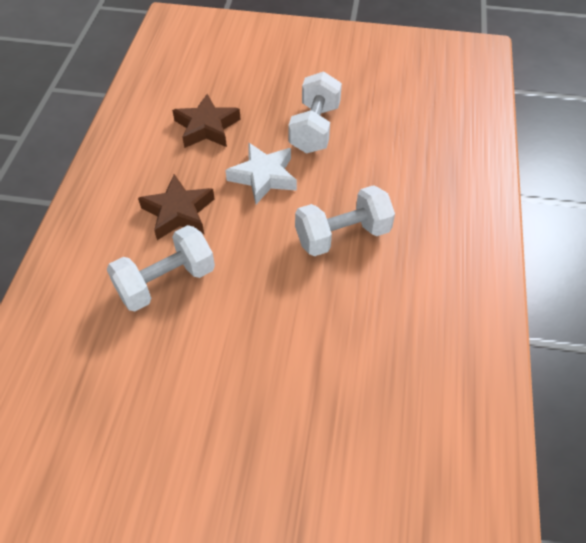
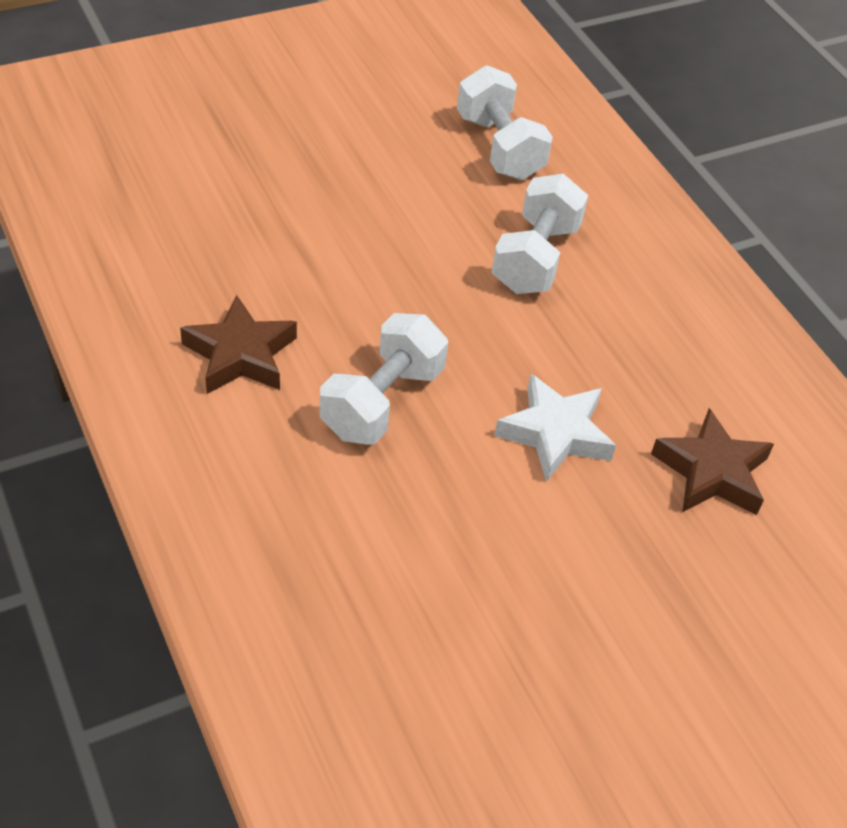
camera: 140 degrees right, 5 degrees down
(178, 212) = (608, 335): brown star -> brown star (240, 354)
(314, 128) = (559, 555): white dumbbell -> white dumbbell (499, 147)

